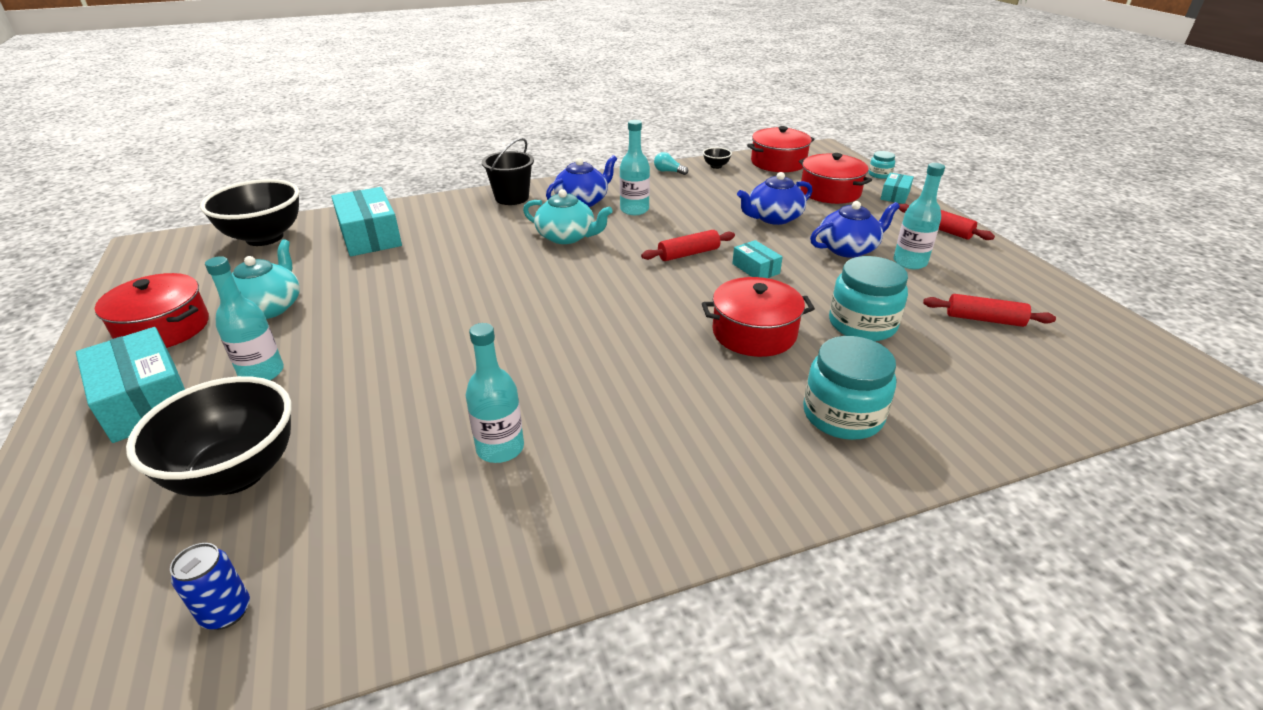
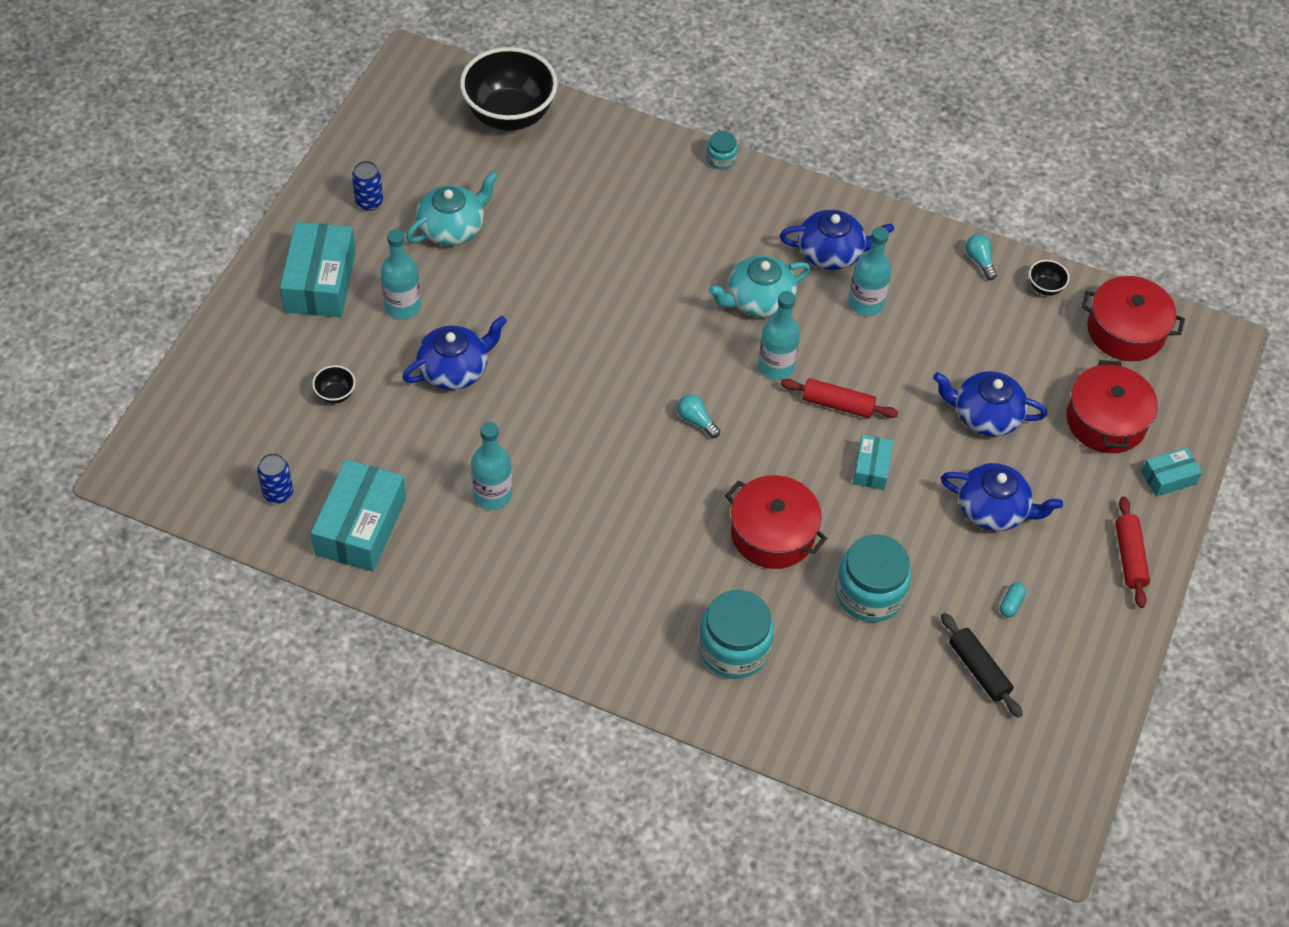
camera: 40 degrees right, 20 degrees up
(163, 328) = (369, 202): red pot -> blue can
(236, 473) = (335, 394): black bowl -> black bowl, size x0.40
(361, 385) = (454, 369): none -> blue teapot
(370, 236) = (594, 175): turquoise box -> turquoise box (361, 526)
(512, 198) = (771, 198): black bucket -> none
(567, 237) = (758, 300): turquoise teapot -> turquoise teapot turned 90 degrees clockwise
(610, 307) = (696, 421): none -> turquoise light bulb
(879, 174) = (1210, 435): turquoise jar -> turquoise jar (721, 159)
(910, 262) = (1023, 568): turquoise bottle -> turquoise bottle (776, 366)
(935, 280) = (1011, 604): none -> turquoise capsule
(984, 319) = (978, 670): red rolling pin -> black rolling pin

